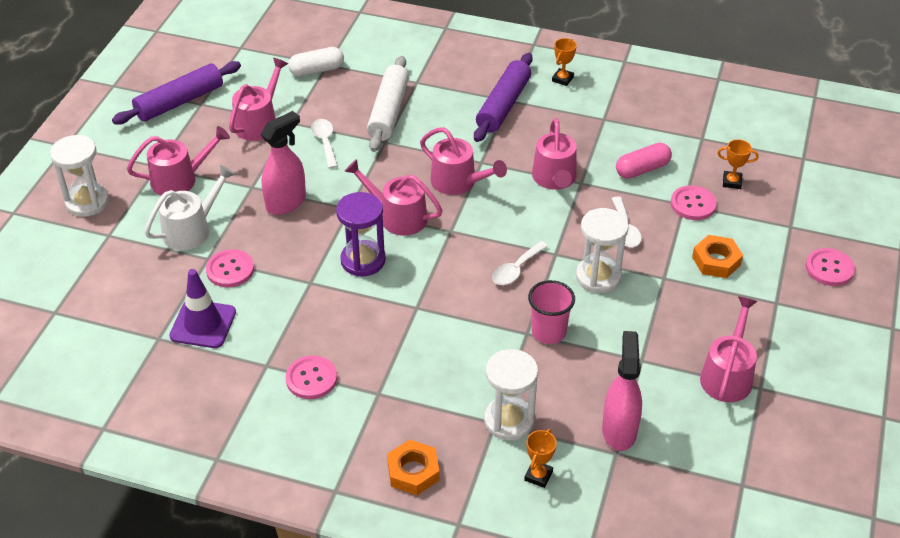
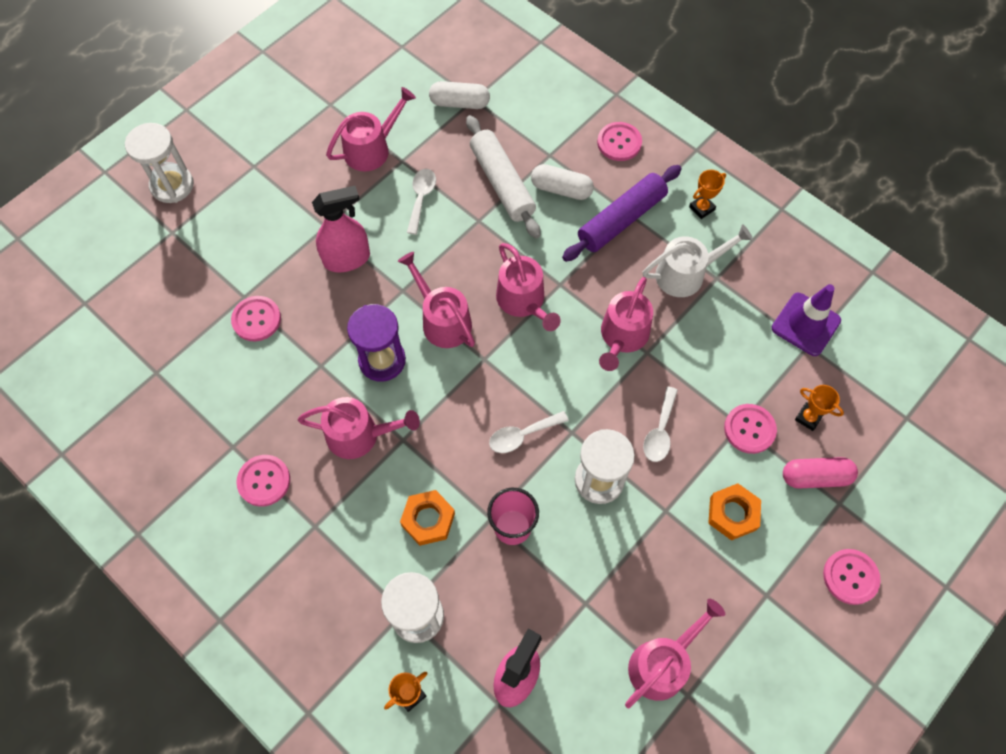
camera: 25 degrees right, 20 degrees up
(180, 102) = (312, 95): purple rolling pin -> none
(180, 179) = (265, 191): pink watering can -> pink watering can (359, 435)
(191, 230) = (246, 256): white watering can -> white watering can (686, 274)
(203, 324) = (201, 373): purple traffic cone -> purple traffic cone (805, 324)
(388, 112) = (502, 183): white rolling pin -> white rolling pin turned 60 degrees counterclockwise
(413, 472) = (299, 633): orange nut -> orange nut (428, 519)
(441, 101) = (561, 189): none -> white capsule
(468, 57) = (619, 142): none -> pink button
(642, 169) = (721, 361): pink capsule -> pink capsule (815, 477)

